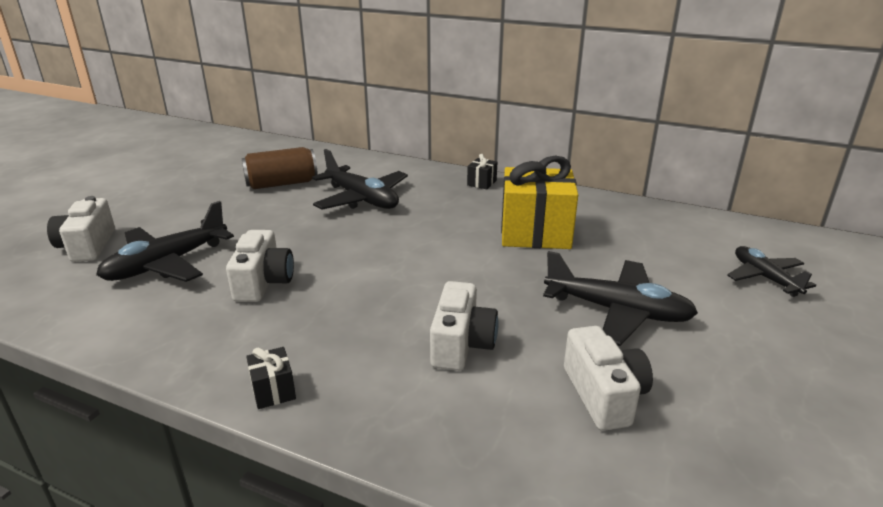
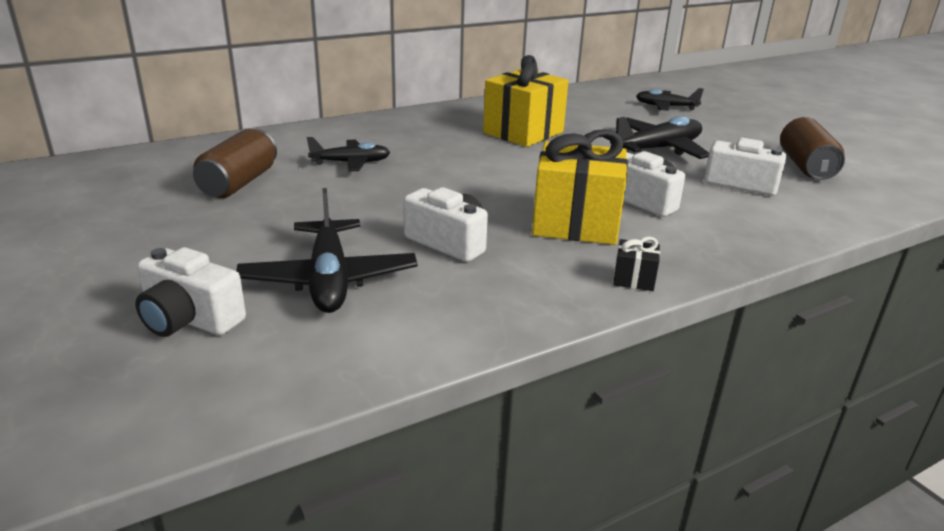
camera: 55 degrees left, 0 degrees up
(361, 199) = (351, 163): black plane -> black plane, size x0.64
(361, 324) = (575, 224): none -> yellow gift
(481, 183) = (408, 118): black gift -> none
(755, 436) = (805, 166): none -> brown can

